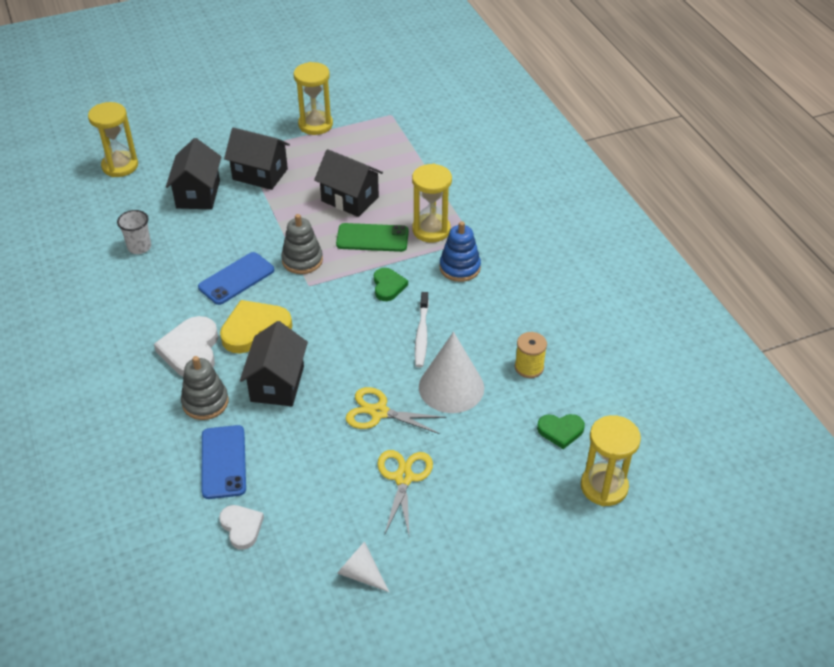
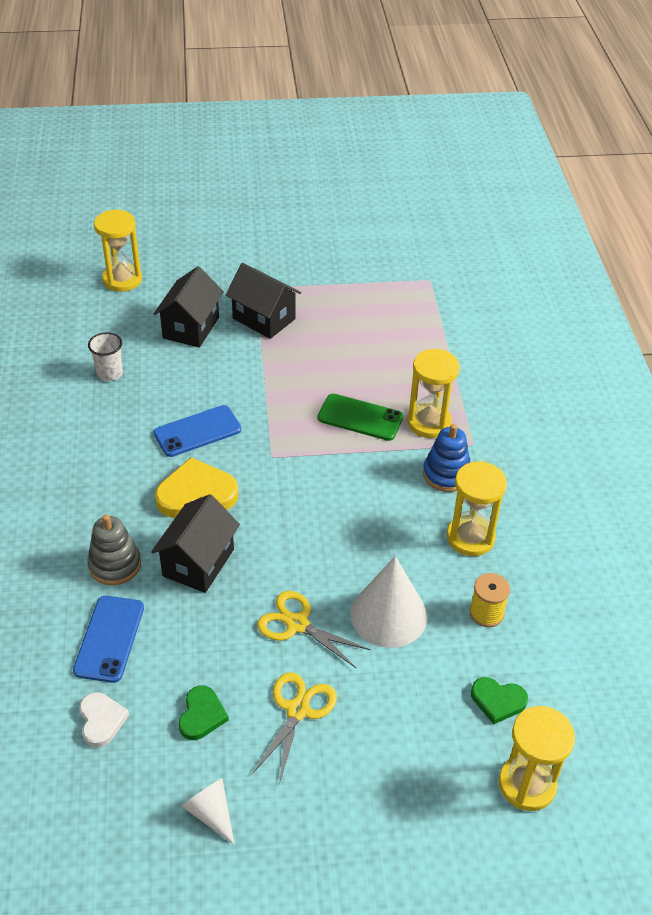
camera: 15 degrees right, 0 degrees up
(191, 350) = (121, 502): white heart -> none
(302, 260) = (275, 426): grey stacking toy -> none
(315, 125) = (343, 275): yellow hourglass -> yellow hourglass (470, 537)
(350, 199) = (351, 367): black house -> none
(388, 286) = (358, 478): green heart -> green heart (202, 715)
(421, 334) = (376, 543): white toothbrush -> none

